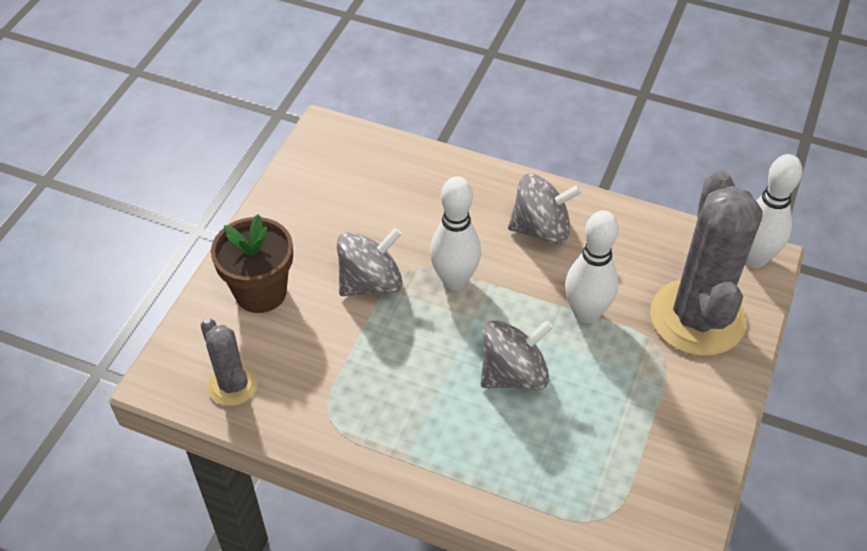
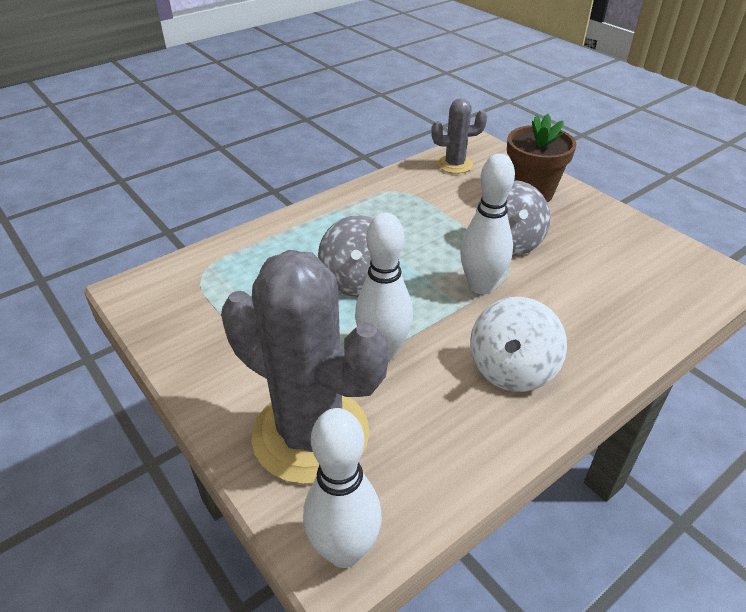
camera: 120 degrees right, 10 degrees down
(541, 229) = (511, 369): grey spinning top -> white spinning top

